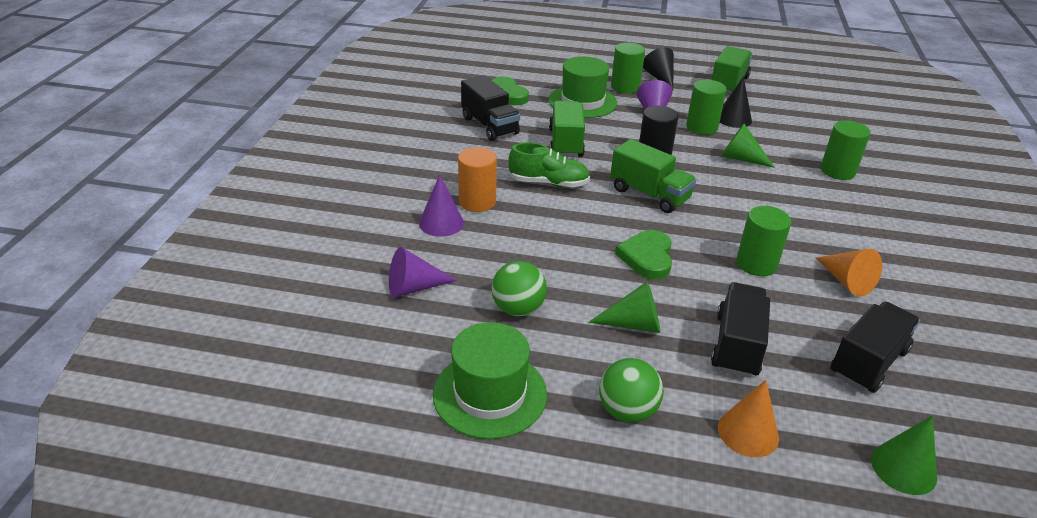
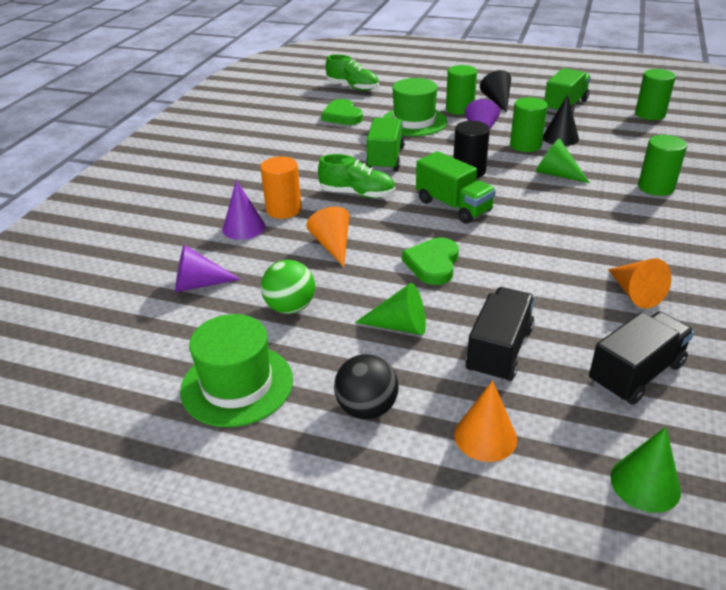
camera: 10 degrees right, 0 degrees up
(489, 126) = (318, 143): black truck -> none
(507, 62) = (353, 87): none -> green shoe
(540, 240) = (332, 245): none -> orange cone
(627, 411) = (367, 408): green ball -> black ball
(756, 264) = (543, 273): green cylinder -> green cylinder (650, 114)

